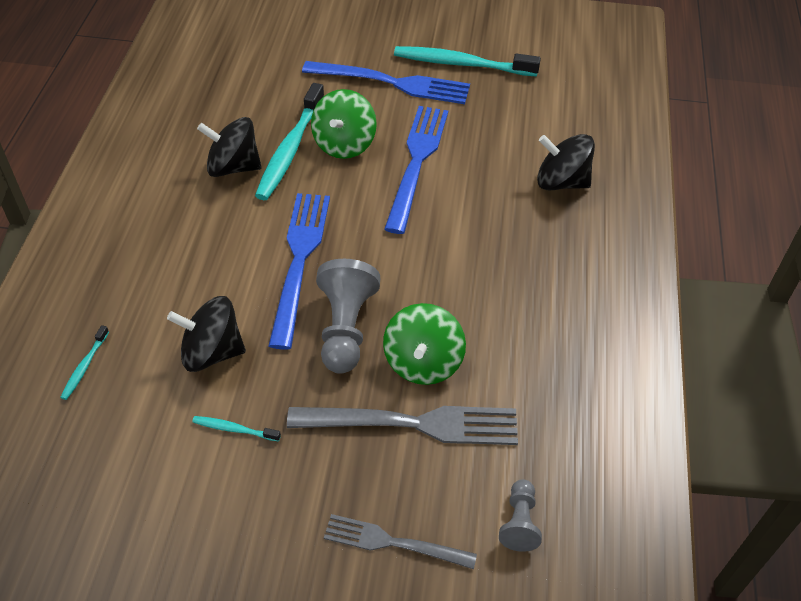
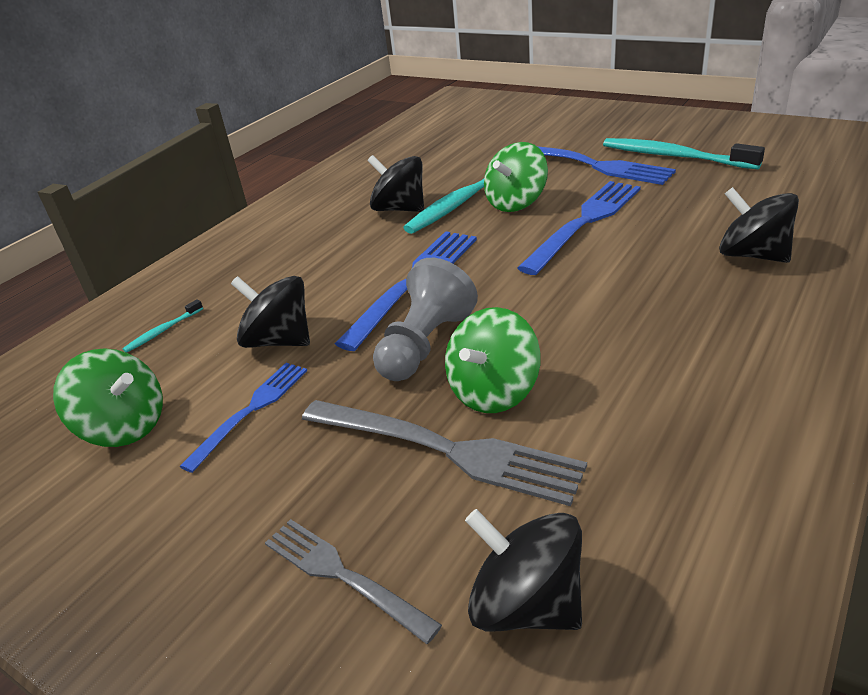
camera: 30 degrees right, 15 degrees down
(128, 475) = (125, 426): none -> green spinning top
(234, 429) = (251, 410): turquoise toothbrush -> blue fork
(519, 522) = (526, 604): grey pawn -> black spinning top

